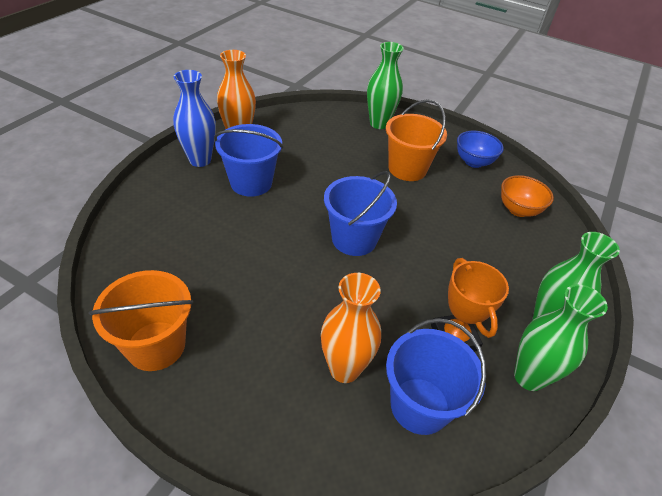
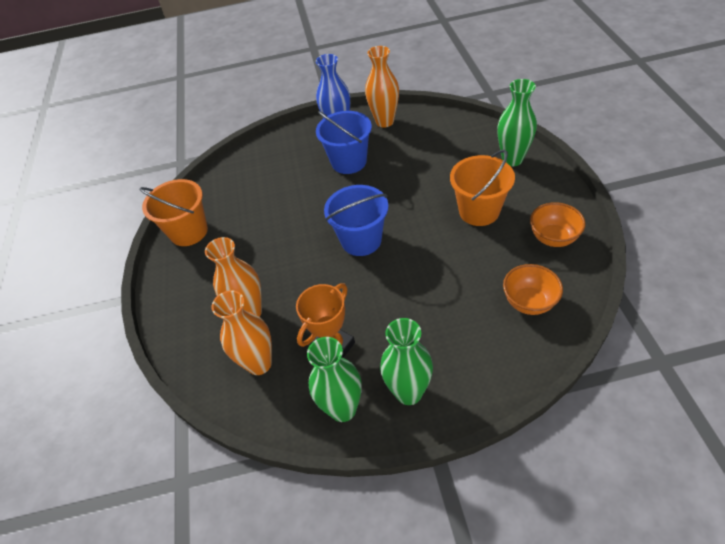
camera: 60 degrees right, 5 degrees up
(419, 405) = (259, 364): blue bucket -> orange vase
(473, 162) = (553, 238): blue bowl -> orange bowl

